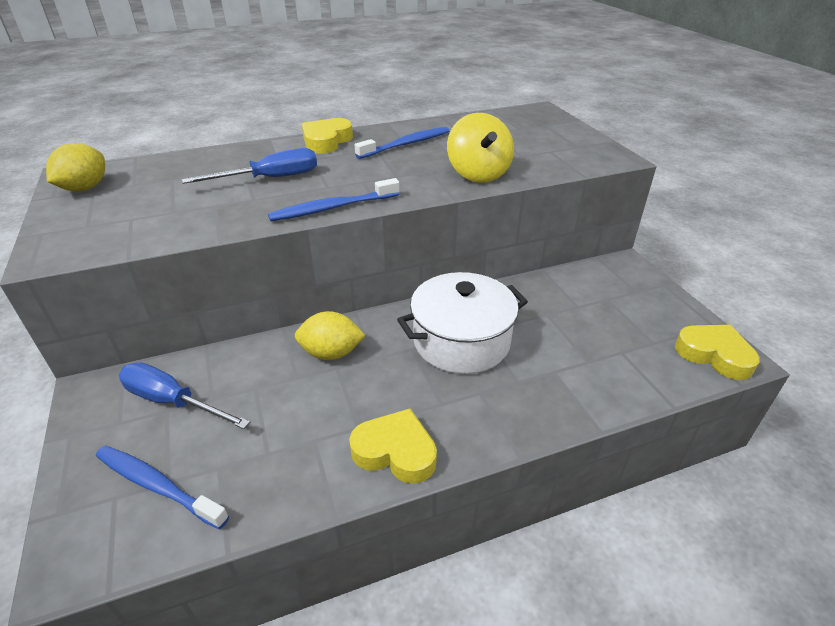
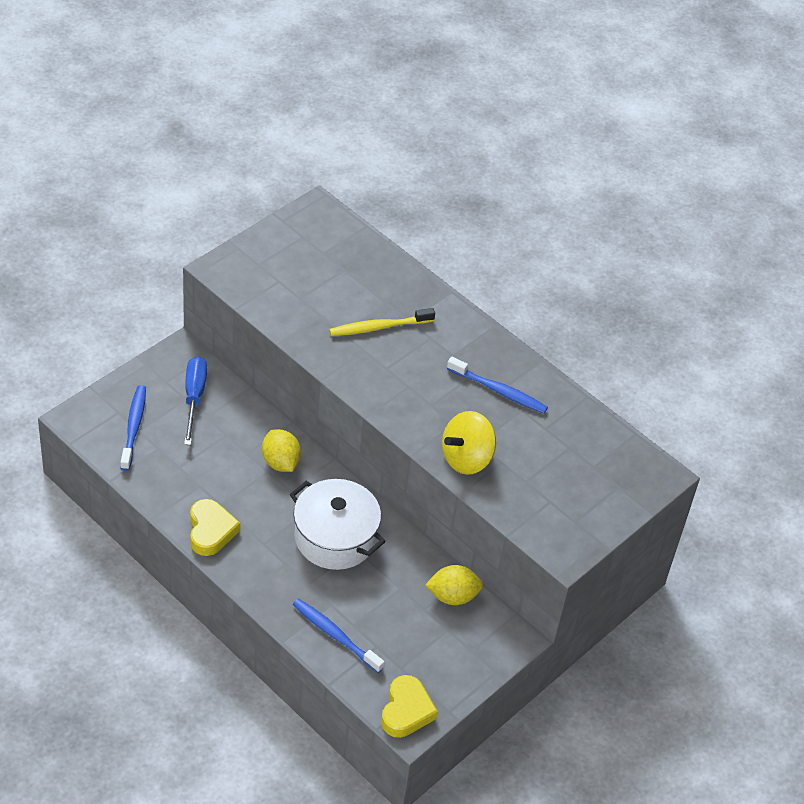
camera: 60 degrees right, 10 degrees up
(85, 188) = (303, 230): yellow lemon -> yellow lemon (452, 596)
(270, 178) = (379, 327): blue screwdriver -> yellow toothbrush
(326, 141) = (471, 332): yellow heart -> none
(333, 208) = (355, 385): blue toothbrush -> blue toothbrush (335, 635)

